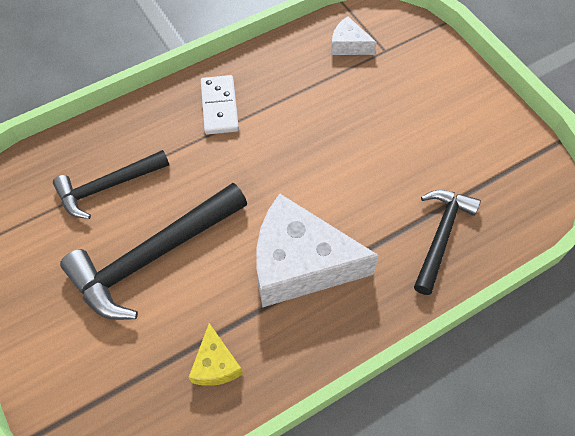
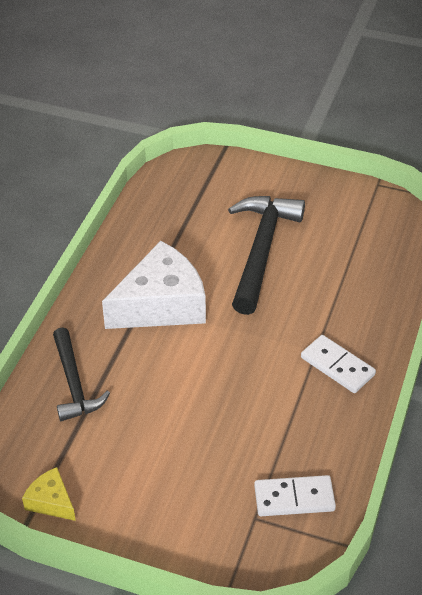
camera: 140 degrees right, 15 degrees down
(108, 186) = (342, 266): black hammer -> none
(215, 364) = (160, 228): yellow cheese -> yellow cheese (51, 501)
(348, 45) = (294, 498): white cheese -> white domino

